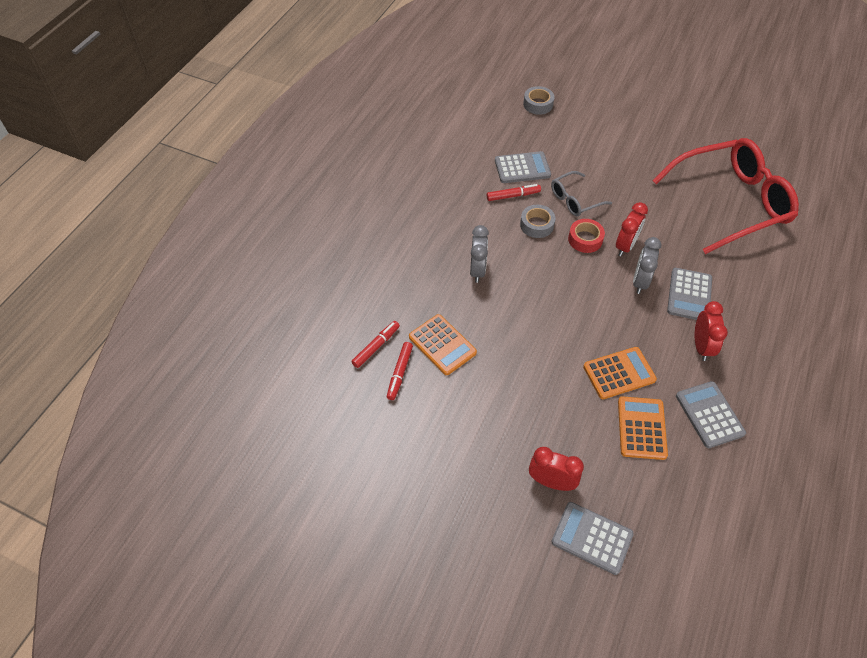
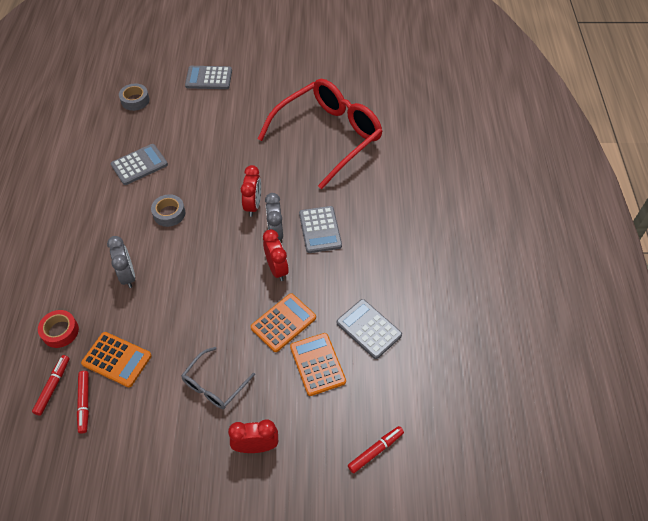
camera: 25 degrees left, 0 degrees up
(513, 196) = (139, 194): red marker -> red marker (375, 451)
(575, 200) = (196, 178): grey glasses -> grey glasses (214, 385)
(585, 239) = (216, 212): red tape -> red tape (60, 331)
(592, 538) = (306, 482): grey calculator -> grey calculator (209, 78)
(701, 346) = (344, 271): red clock -> red clock (277, 269)

